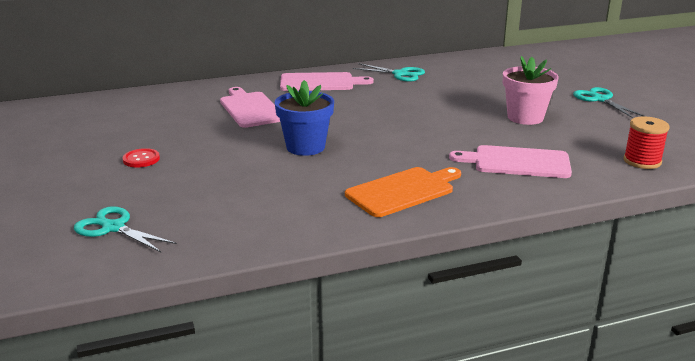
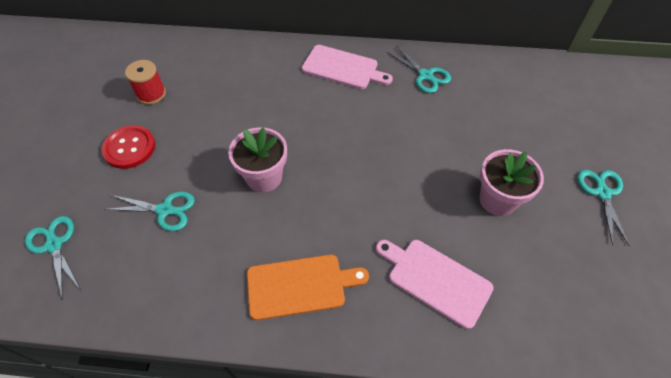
camera: 25 degrees right, 30 degrees up
(141, 159) = (129, 148): red button -> red button, size x1.64
(220, 183) = (165, 210): none -> turquoise scissors
(250, 108) = (257, 95): pink cutting board -> none
(305, 147) = (264, 177): blue flower pot -> pink flower pot
(642, 161) = (566, 331): red spool -> red spool (151, 94)

